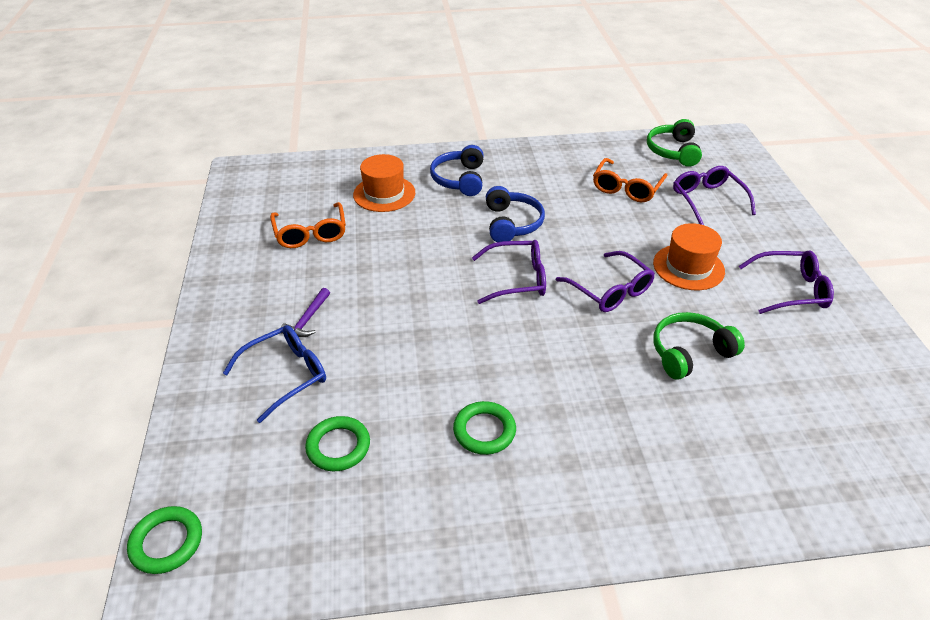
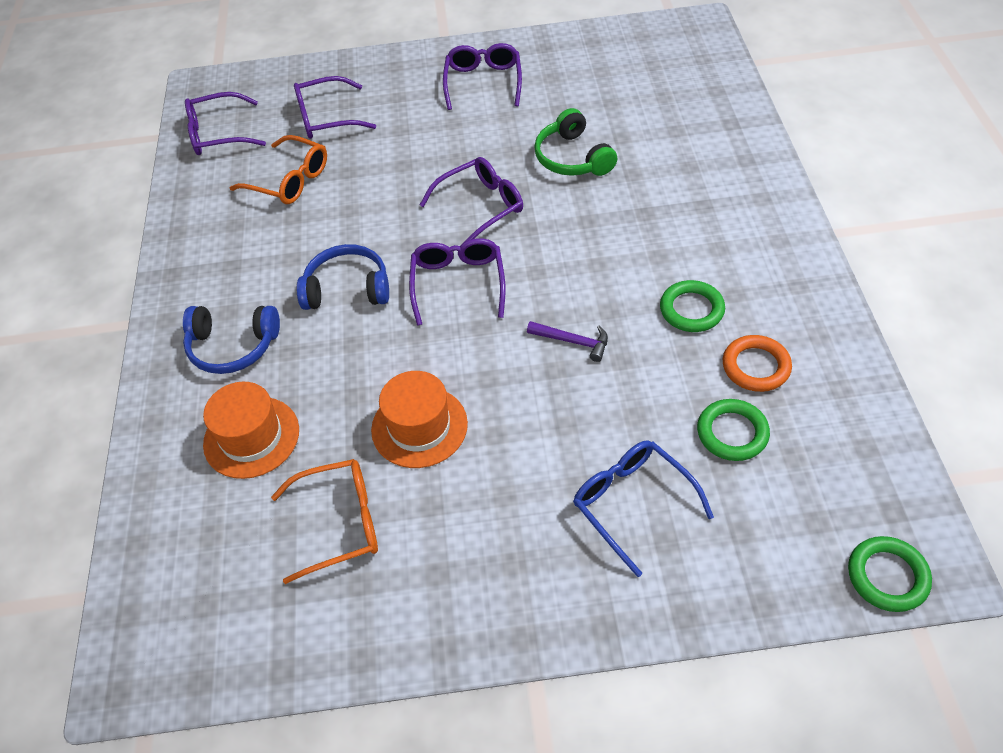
camera: 85 degrees left, 10 degrees up
(308, 319) = (531, 496): purple hammer -> purple hammer (573, 341)
(410, 474) = (756, 366): none -> orange ring
(673, 151) = (218, 134): green headphones -> purple glasses
(688, 267) = (444, 145): orange hat -> orange hat (419, 426)

